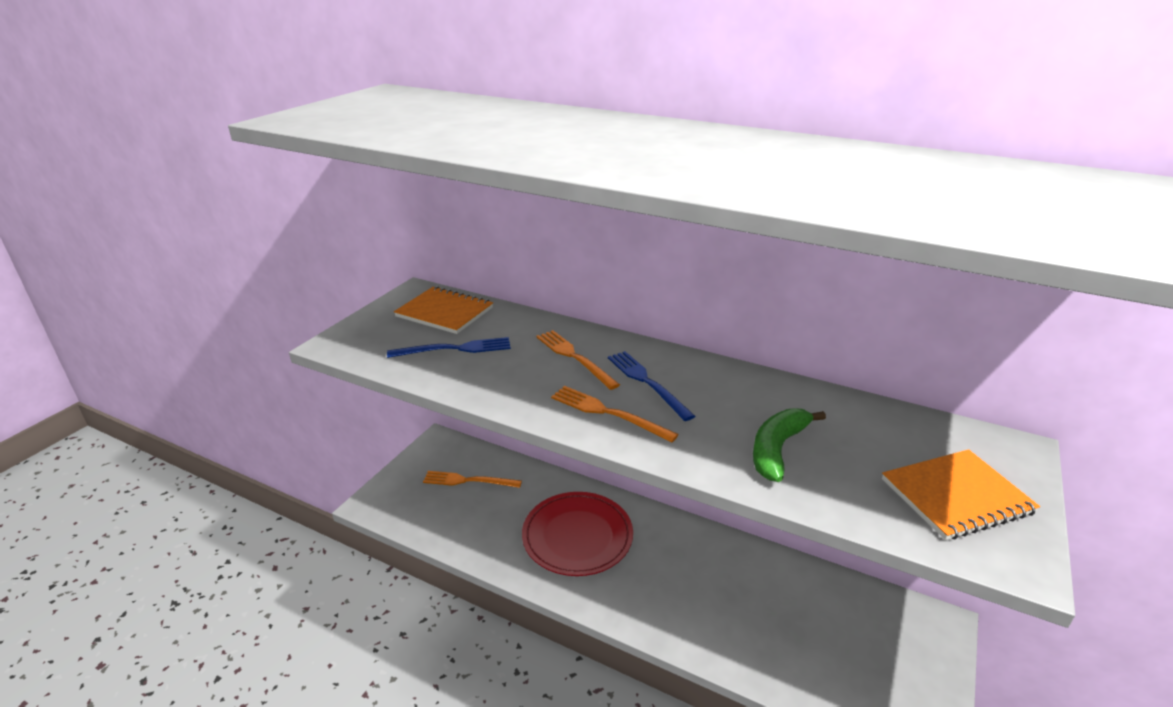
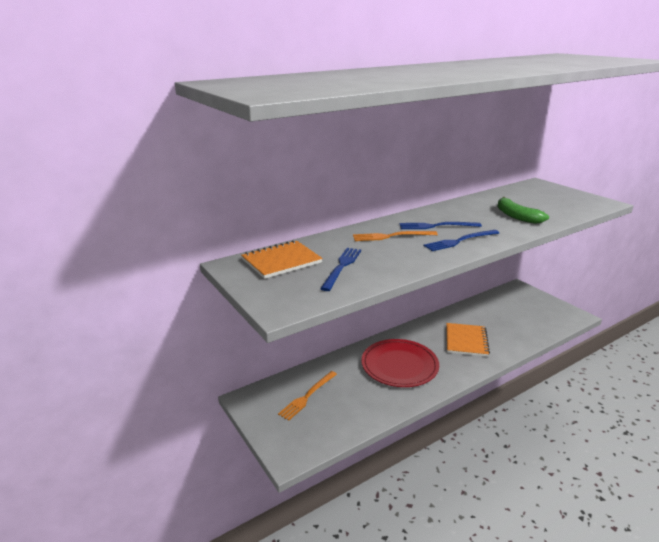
camera: 60 degrees left, 5 degrees down
(608, 413) = (460, 241): orange fork -> blue fork
(956, 496) = (564, 199): orange notebook -> orange notebook (466, 341)

